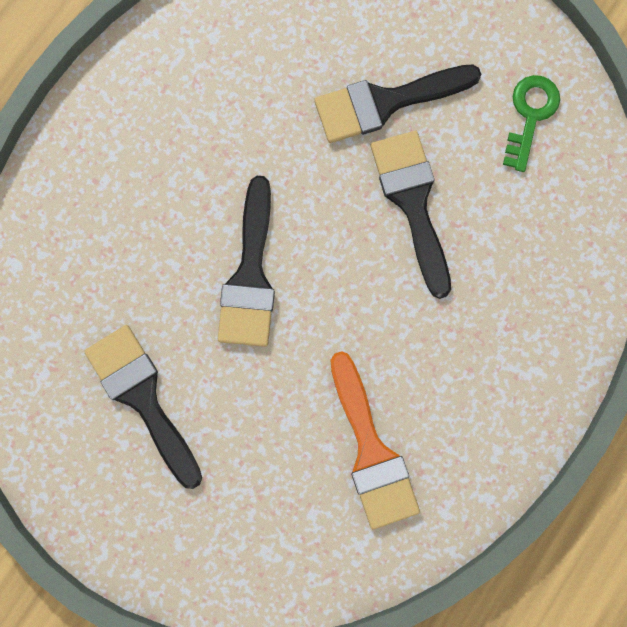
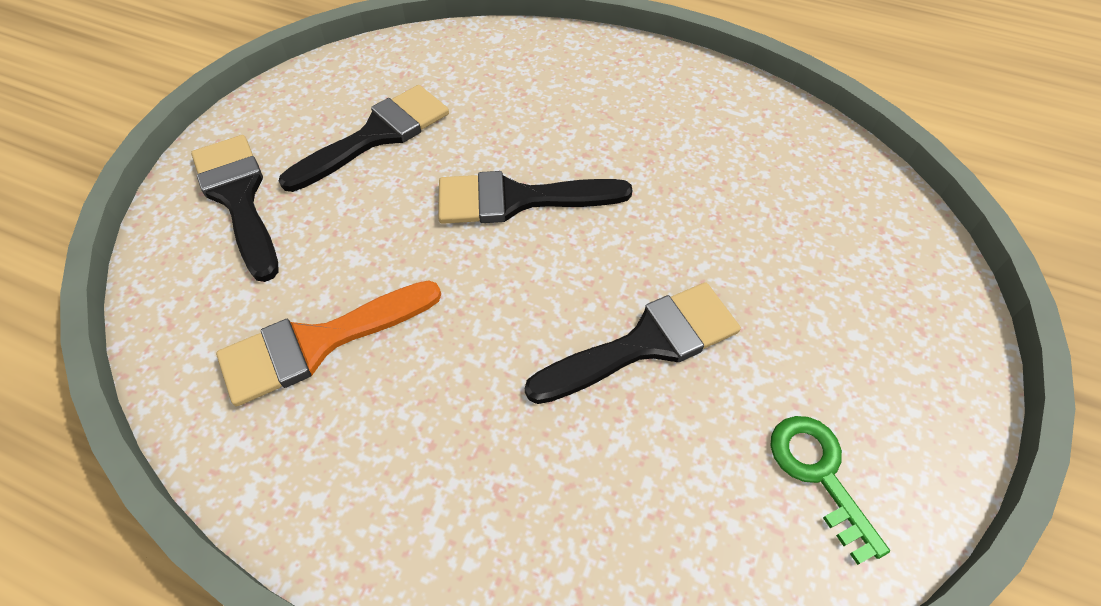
camera: 80 degrees right, 25 degrees down
(385, 102) = (764, 296): black brush -> black brush (238, 198)
(530, 116) = (819, 475): green key -> green key turned 120 degrees counterclockwise

